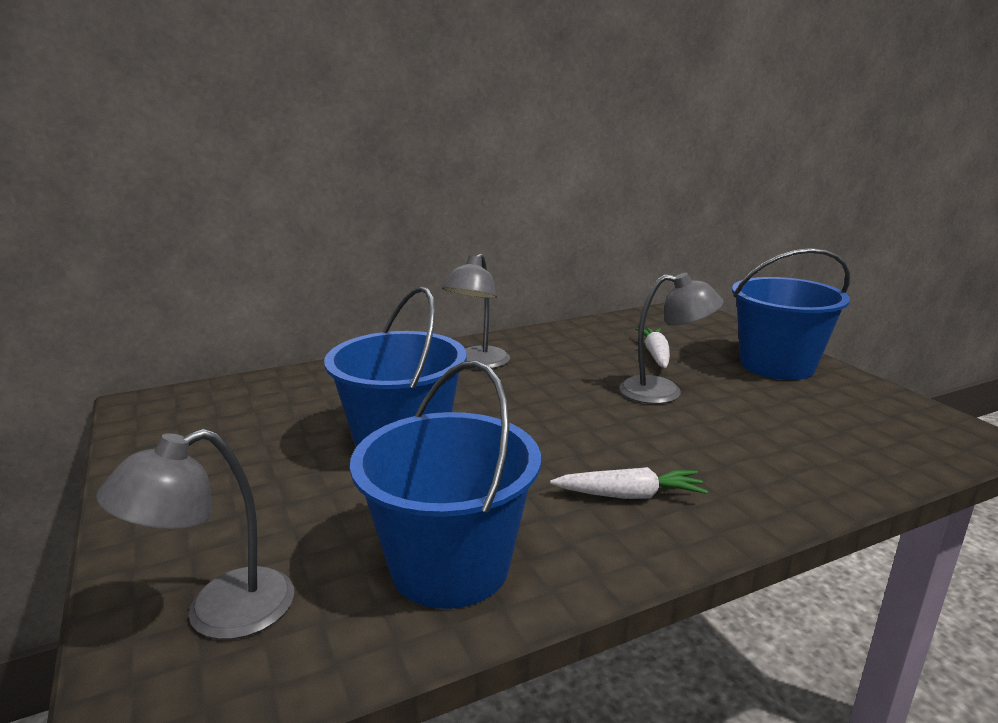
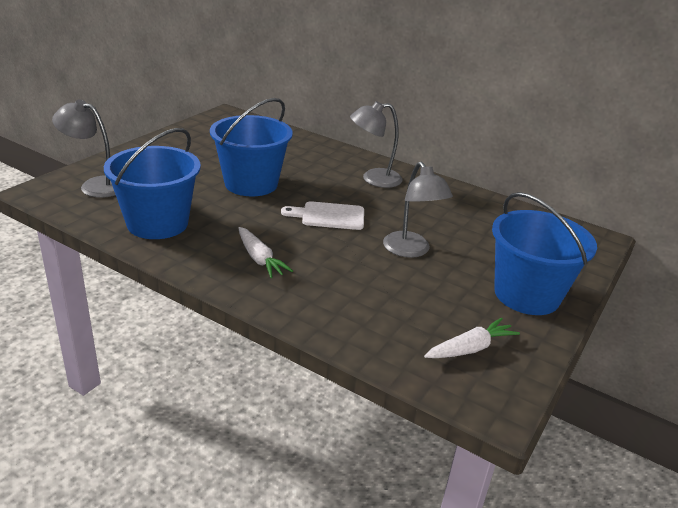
camera: 55 degrees right, 10 degrees up
(547, 415) = (329, 216): none -> white cutting board
(655, 354) = (474, 238): white carrot -> white carrot (470, 348)

